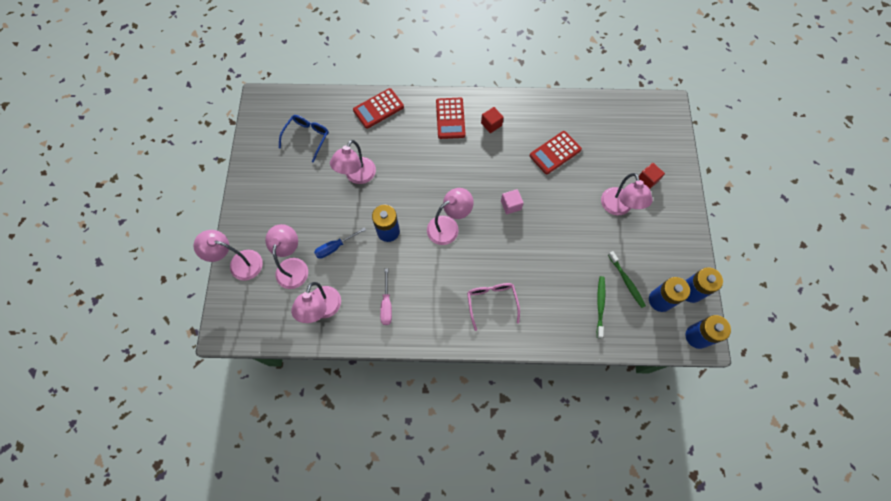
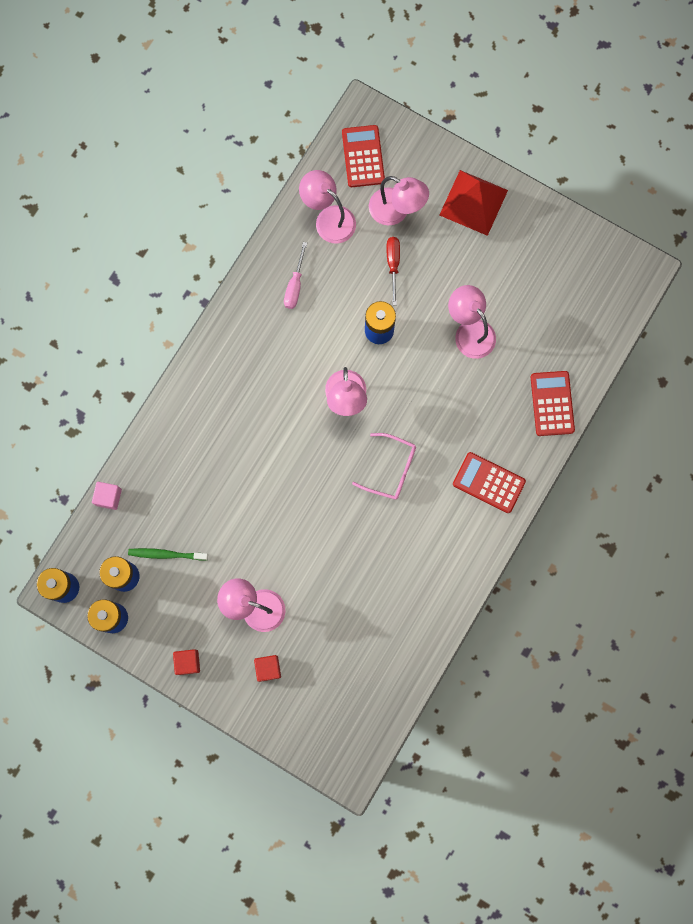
camera: 120 degrees right, 10 degrees up
(239, 263) = (432, 159): pink lamp -> none
(261, 219) = (473, 202): none -> red pyramid
(307, 137) = (556, 300): blue glasses -> none
(335, 247) = (393, 265): blue screwdriver -> red screwdriver
(386, 304) = (295, 285): pink screwdriver -> pink screwdriver turned 105 degrees counterclockwise
(491, 124) = (452, 527): red cube -> red cube (188, 662)
(491, 302) = (231, 394): pink glasses -> pink glasses (391, 469)
(511, 205) = (331, 484): pink cube -> pink cube (108, 497)
(555, 153) = (368, 580): red calculator -> red calculator (363, 156)
(600, 306) = (158, 507): green toothbrush -> none

